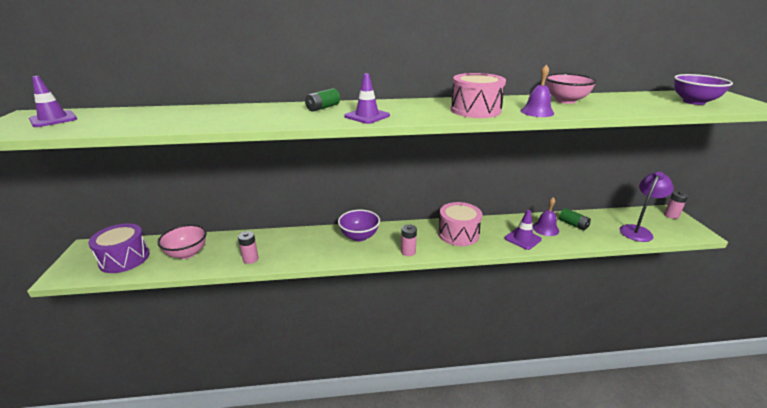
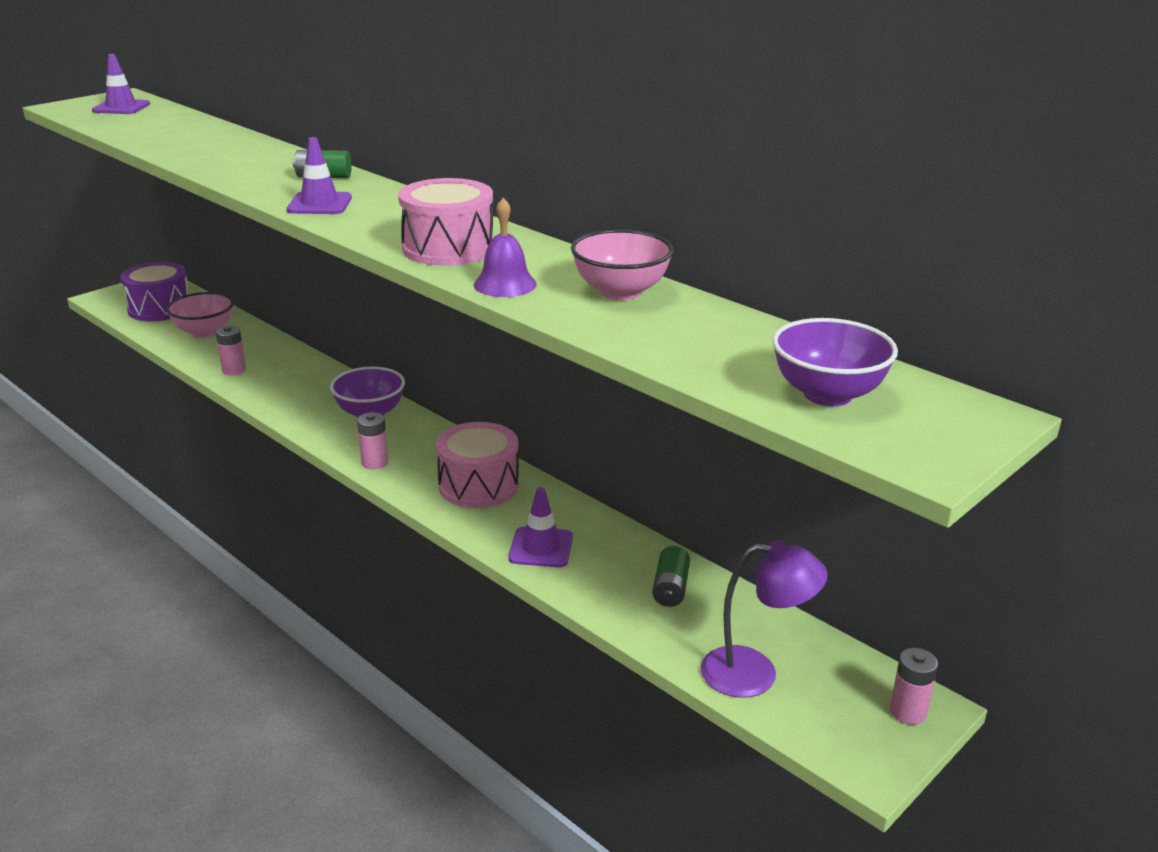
camera: 50 degrees right, 0 degrees up
(545, 228) = (611, 562): purple bell -> none

